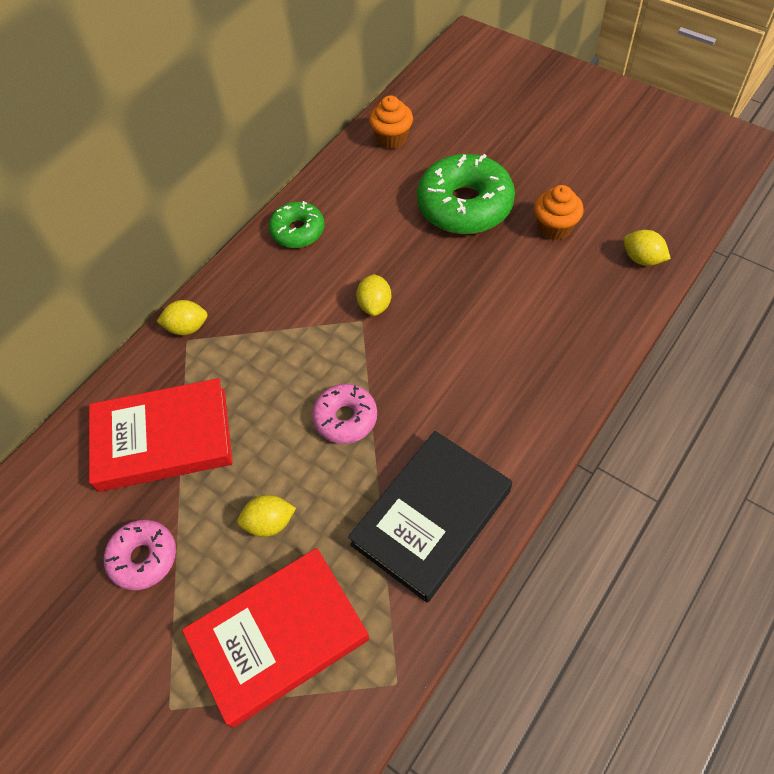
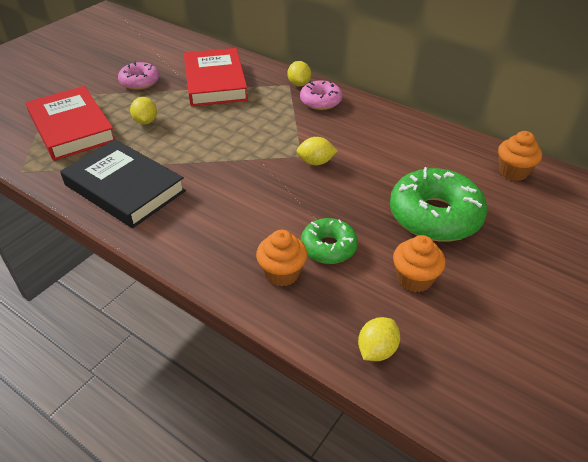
camera: 85 degrees right, 15 degrees down
(298, 231) = (390, 124): green donut -> green donut (328, 247)
(345, 418) = (214, 149): pink donut -> pink donut (320, 101)
(562, 331) = (282, 273): none -> orange cupcake

